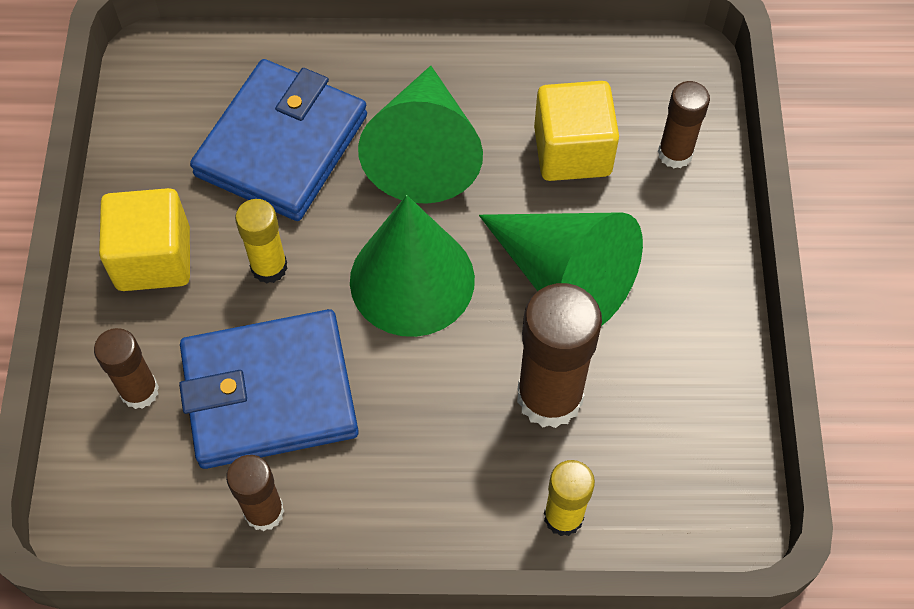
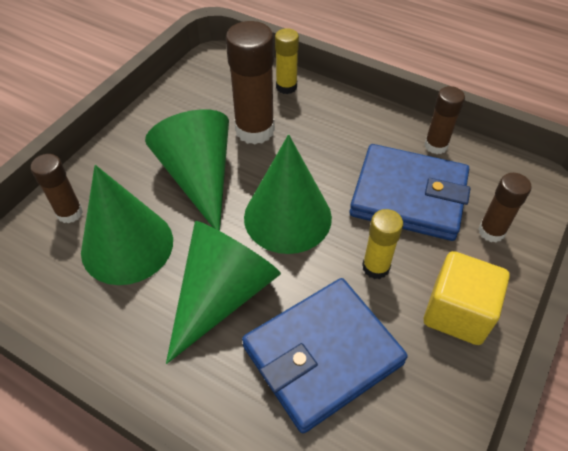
camera: 150 degrees left, 10 degrees down
(572, 151) = (127, 245): yellow cube -> green cone

